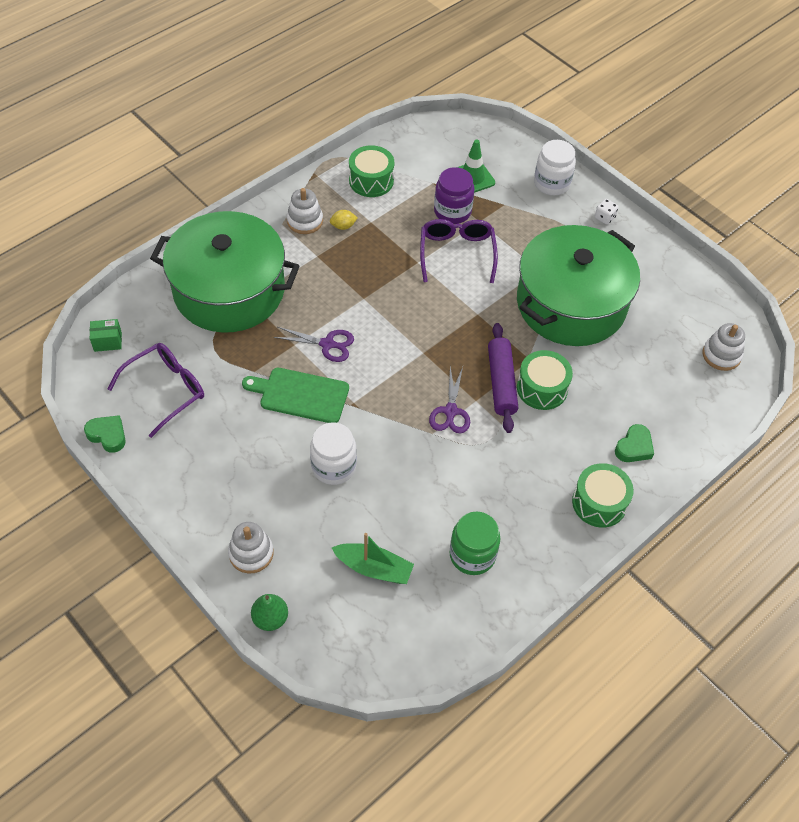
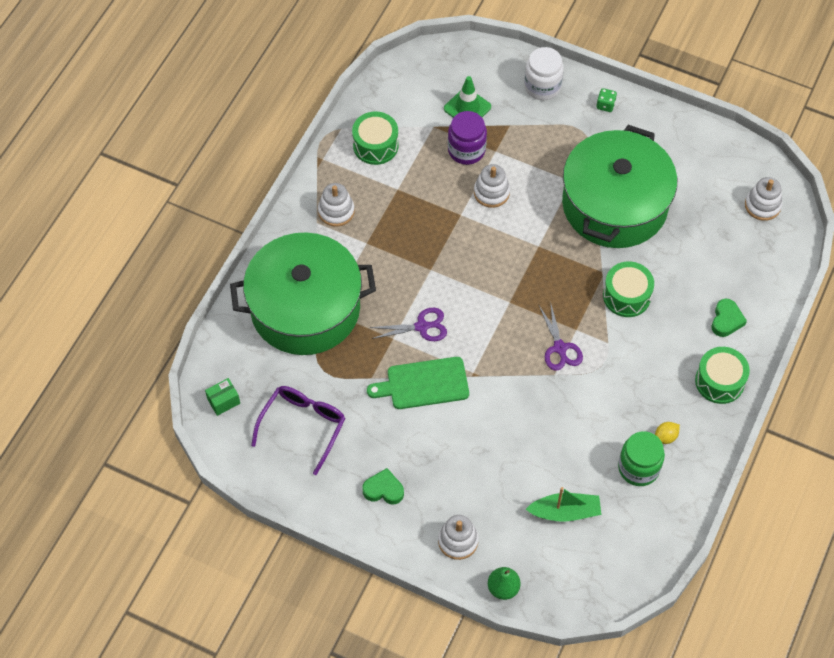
camera: 20 degrees left, 5 degrees up
(108, 435) = (276, 488): green heart -> green heart (383, 490)
(333, 467) = (486, 438): white jar -> none
(343, 226) = (374, 203): yellow lemon -> yellow lemon (665, 437)
(457, 254) = (491, 192): purple glasses -> white stacking toy
(501, 382) = (590, 304): purple rolling pin -> none
(604, 217) = (605, 105): white dice -> green dice

